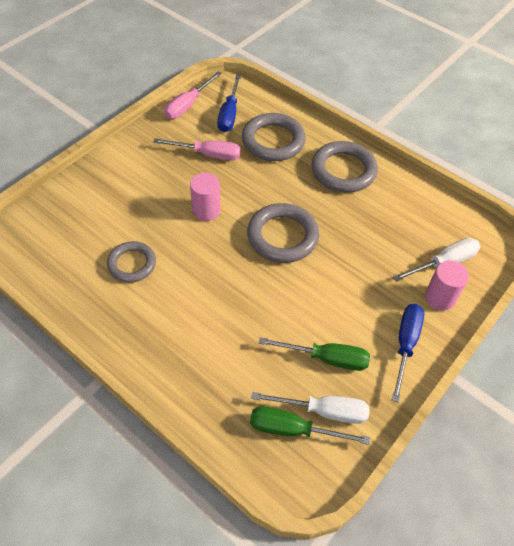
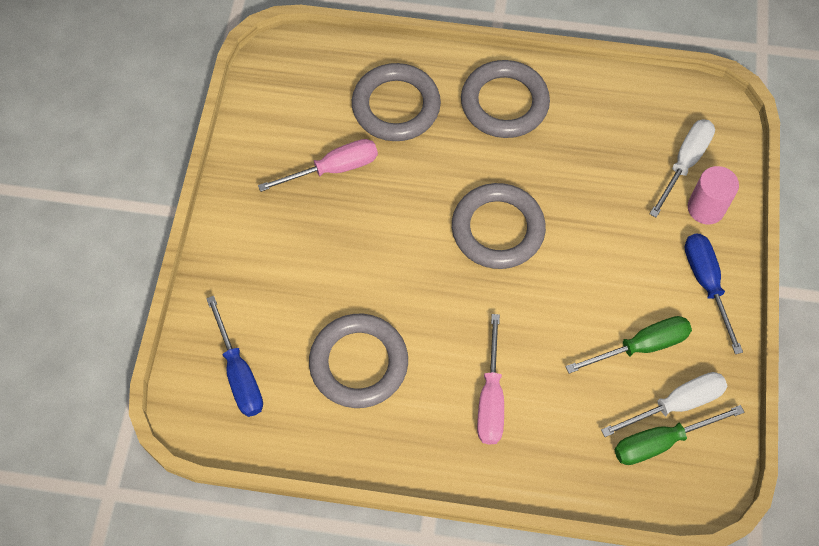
camera: 30 degrees left, 10 degrees up
(132, 264) = (358, 363): grey ring -> grey ring, size x1.54
(188, 105) = (253, 110): pink screwdriver -> pink screwdriver (491, 398)
(206, 210) = (389, 245): pink cylinder -> none
(229, 114) = (315, 96): blue screwdriver -> blue screwdriver (239, 373)

